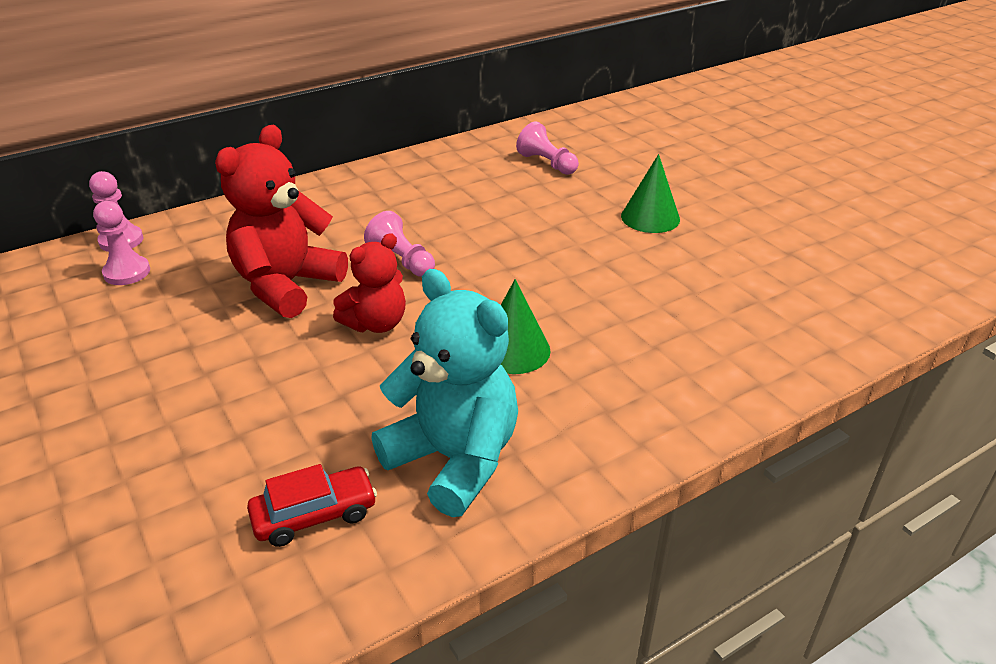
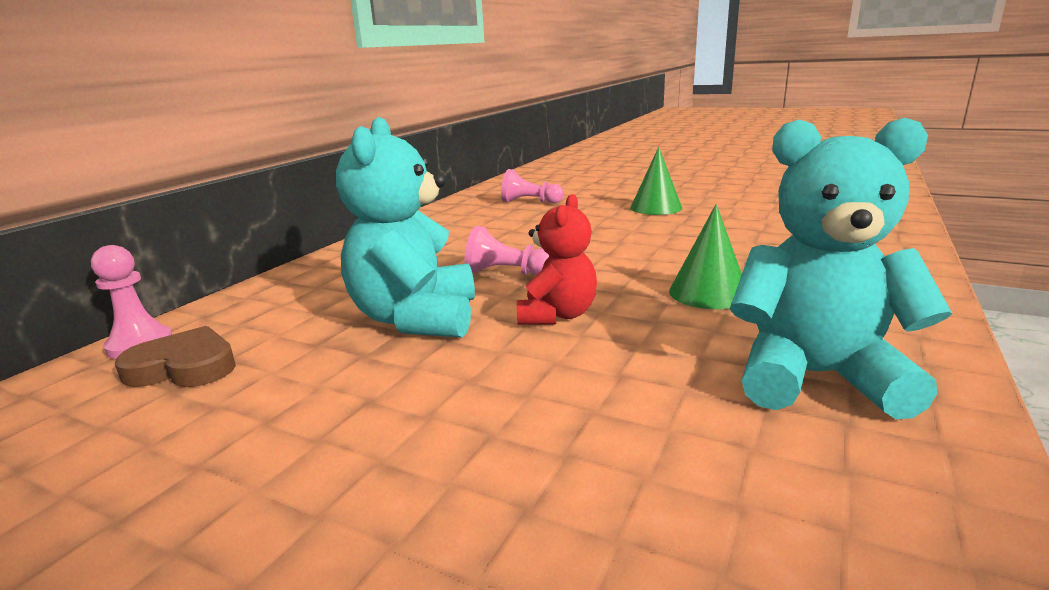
camera: 30 degrees left, 15 degrees down
(127, 272) = (184, 367): pink pawn -> brown heart
(287, 285) = (416, 319): red teddy bear -> turquoise teddy bear
(314, 515) = (789, 486): red car -> none

